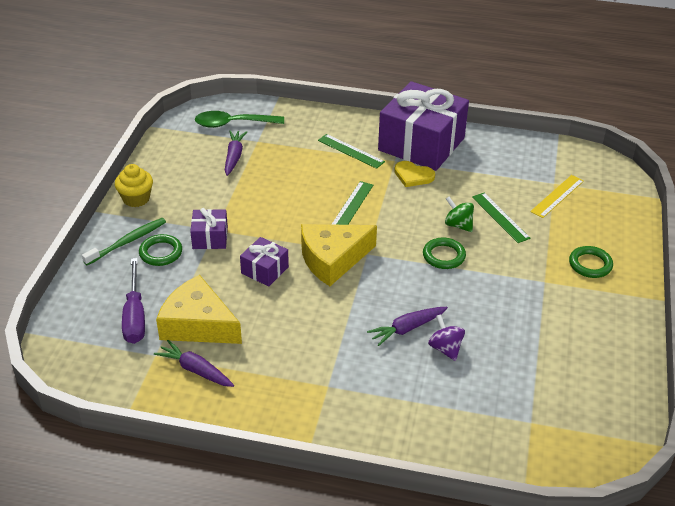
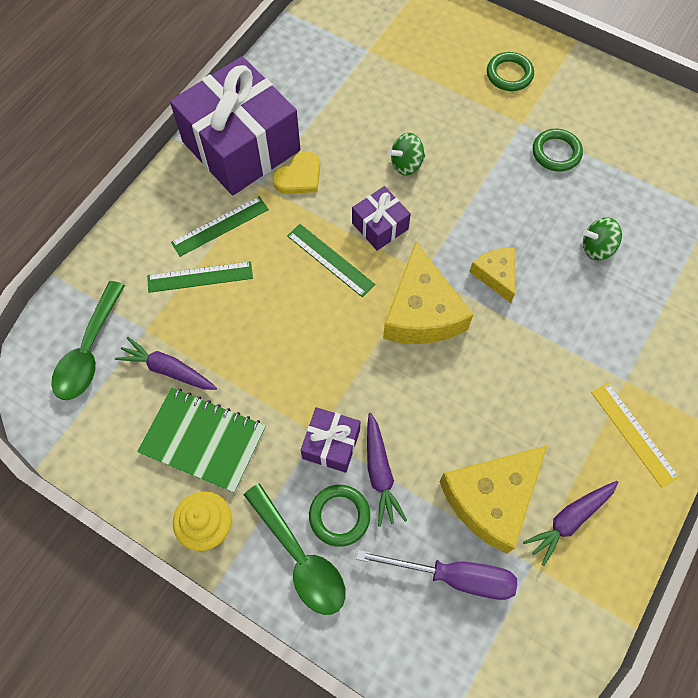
camera: 70 degrees left, 25 degrees up
(127, 242) = (300, 558): green toothbrush -> green spoon
(191, 183) = (203, 440): none -> green notebook
(265, 270) = (416, 393): purple gift -> purple gift (380, 226)
(385, 292) = (496, 275): none -> yellow cheese
(407, 329) = (558, 273): purple carrot -> purple carrot (380, 473)
(444, 256) = (453, 197): green ring -> green ring (556, 152)
(445, 348) = (597, 248): purple spinning top -> green spinning top
(500, 217) = (407, 120): green ruler -> green ruler (200, 277)
(557, 196) = (392, 56): yellow ruler -> yellow ruler (633, 433)

